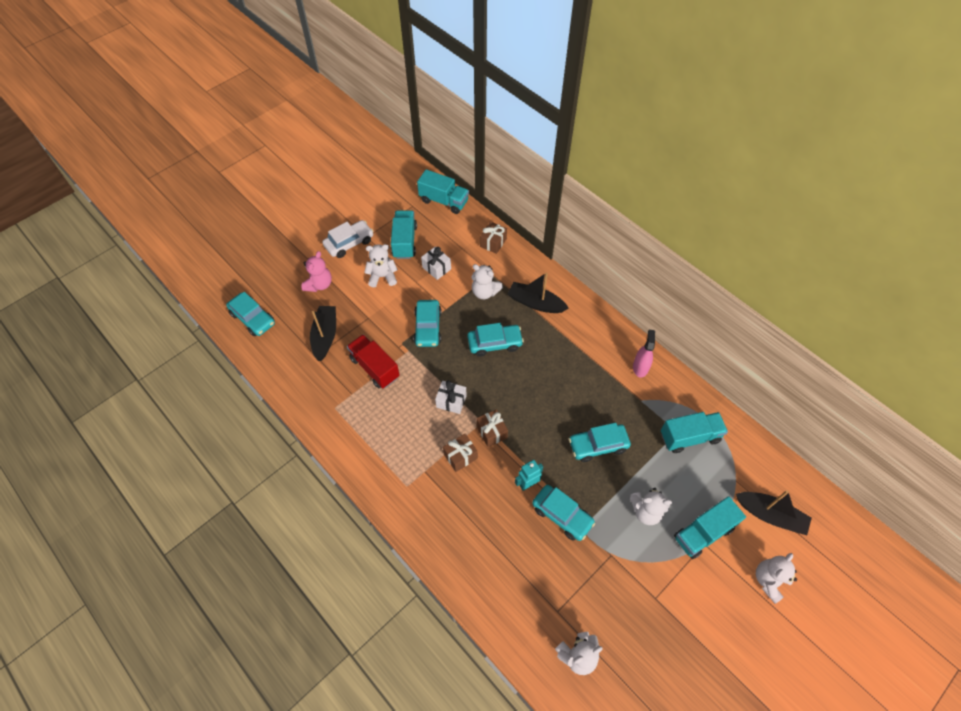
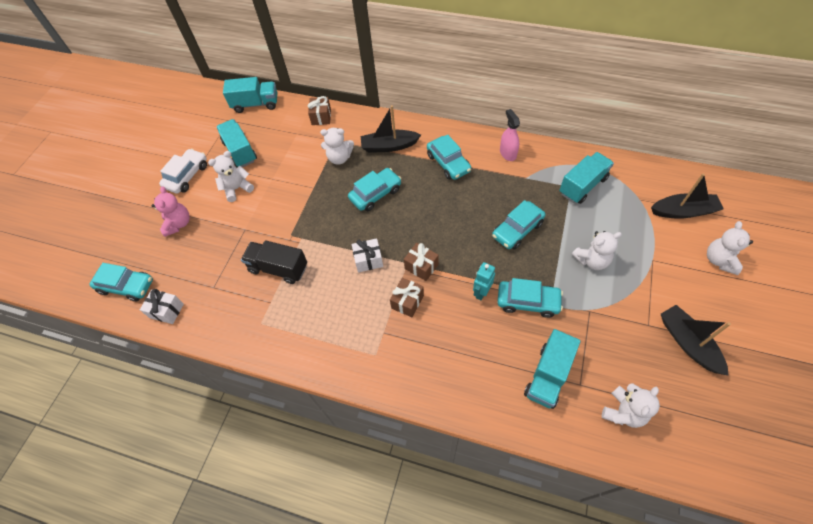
camera: 25 degrees left, 0 degrees up
(325, 336) = (212, 265): black boat -> black boat (688, 343)
(375, 368) = (278, 268): red truck -> black truck
(428, 327) = (307, 210): turquoise car -> turquoise car (448, 163)
(436, 268) = (283, 159): white gift -> white gift (167, 311)
(703, 533) = (646, 252): turquoise truck -> turquoise truck (548, 375)

